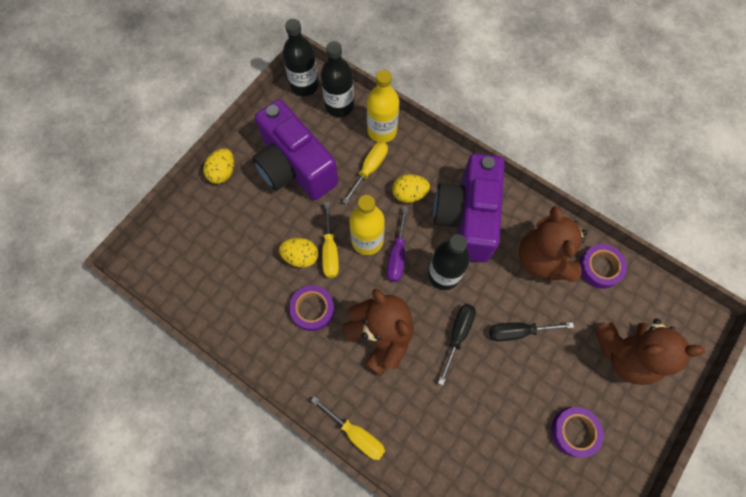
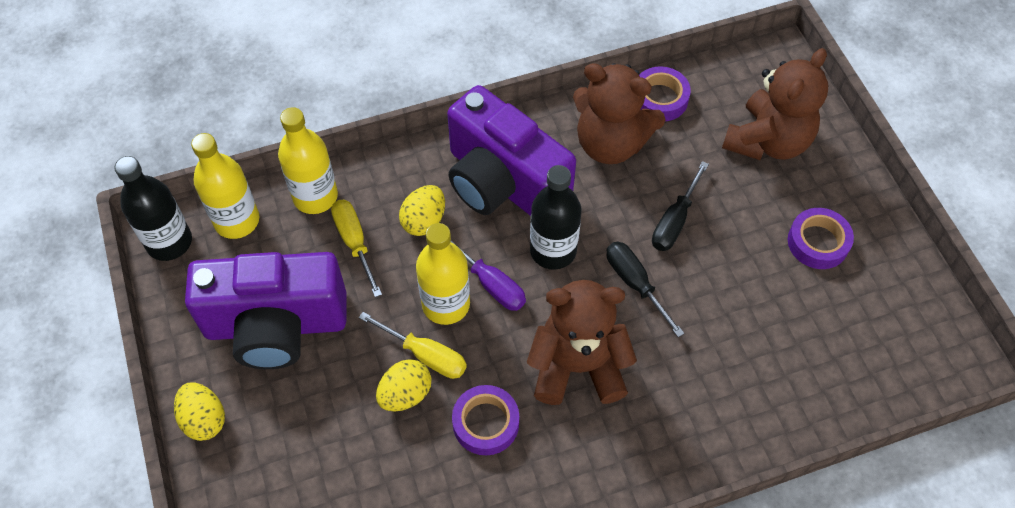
camera: 55 degrees left, 10 degrees down
(339, 105) = (237, 221): black bottle -> yellow bottle
(356, 434) = (677, 469): yellow screwdriver -> none

